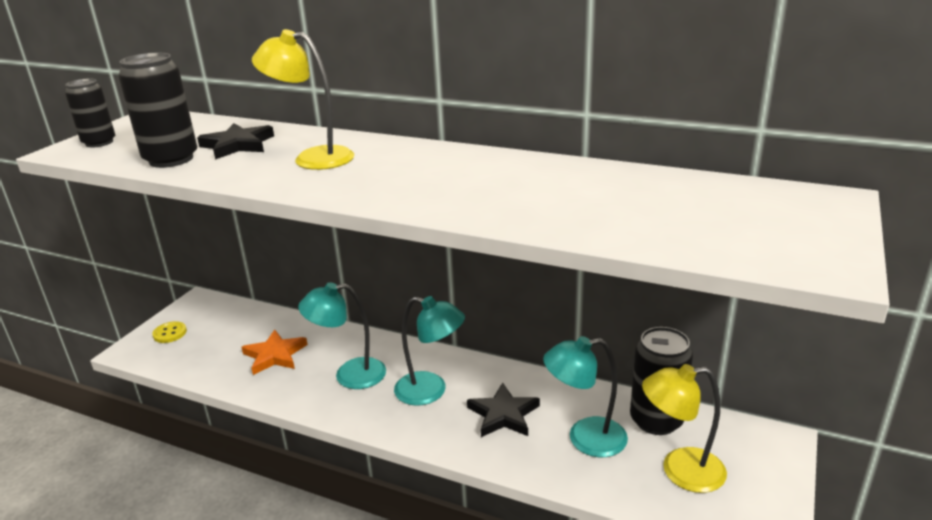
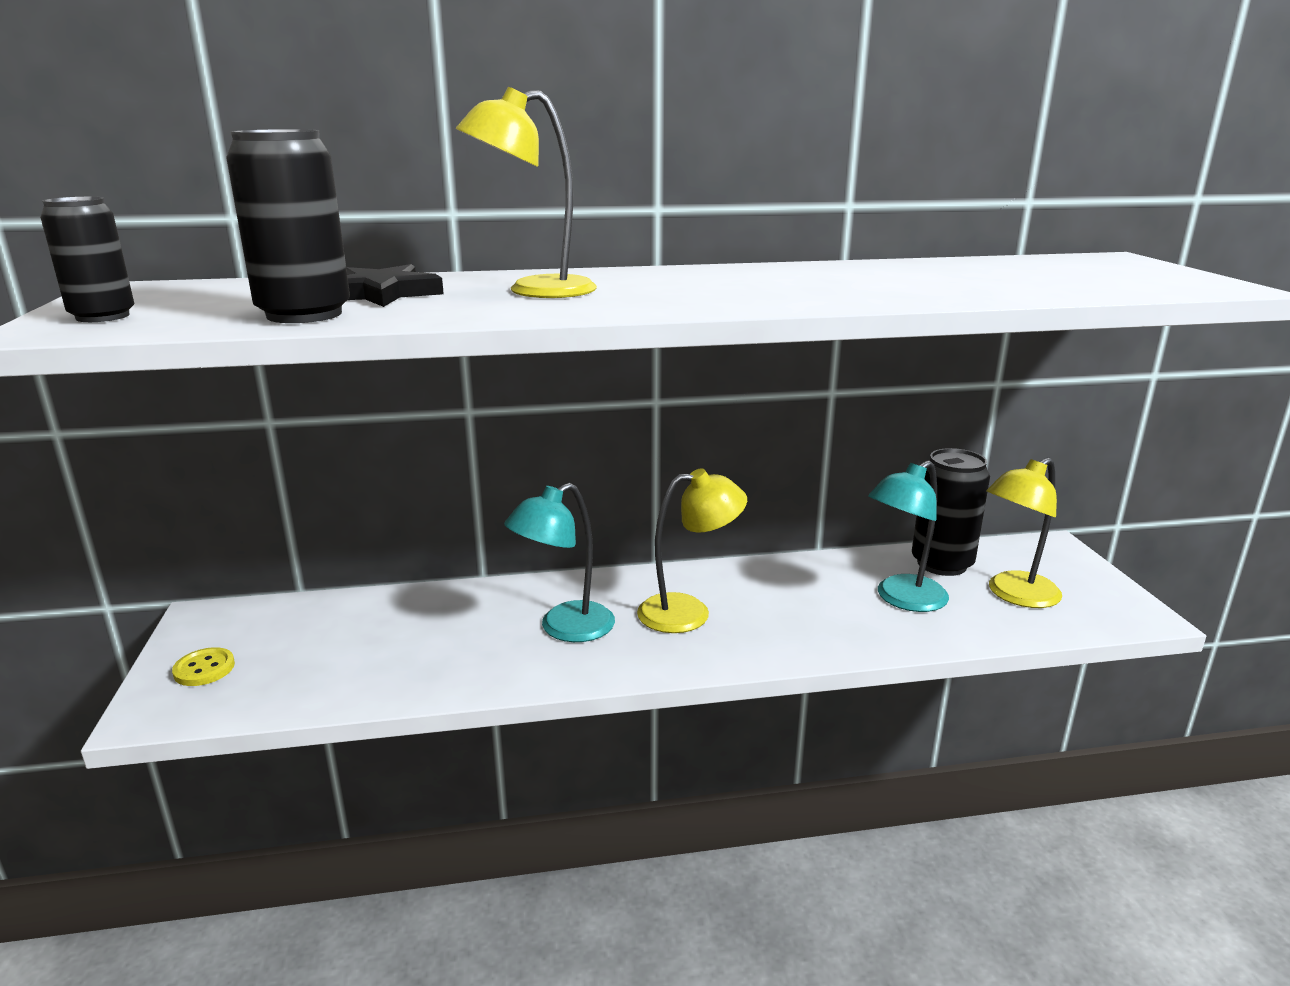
camera: 35 degrees left, 5 degrees down
(275, 355) = (426, 641): orange star -> none
(431, 391) = (689, 612): turquoise lamp -> yellow lamp
(503, 414) = (797, 606): black star -> none

